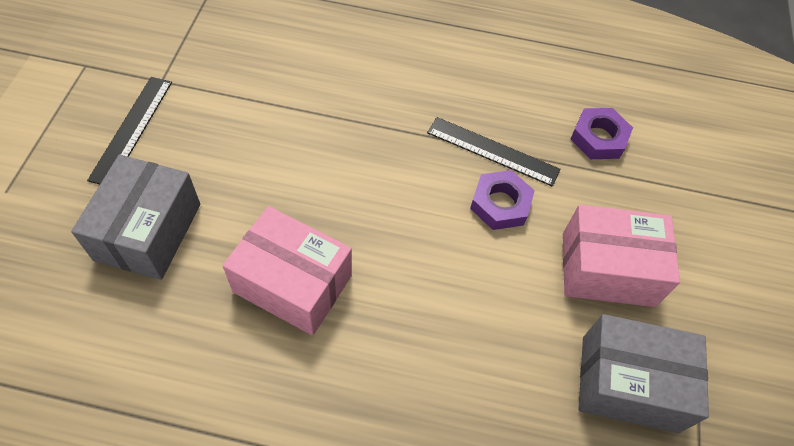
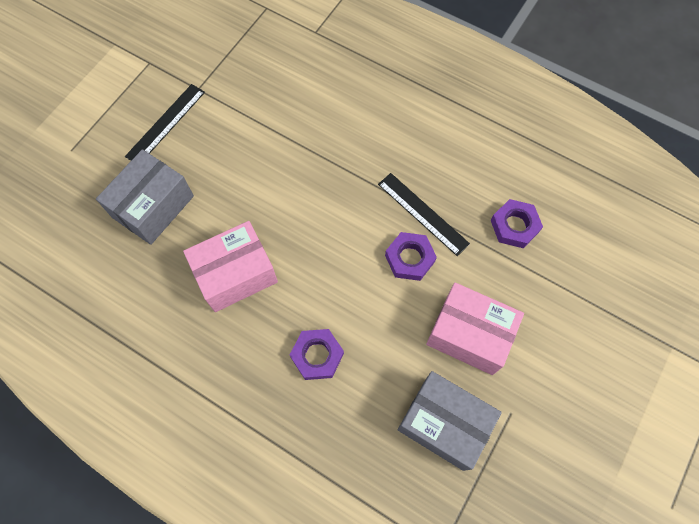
camera: 25 degrees right, 10 degrees up
(292, 284) = (235, 274): pink box -> pink box turned 75 degrees counterclockwise
(439, 352) = (317, 356): none -> purple nut

